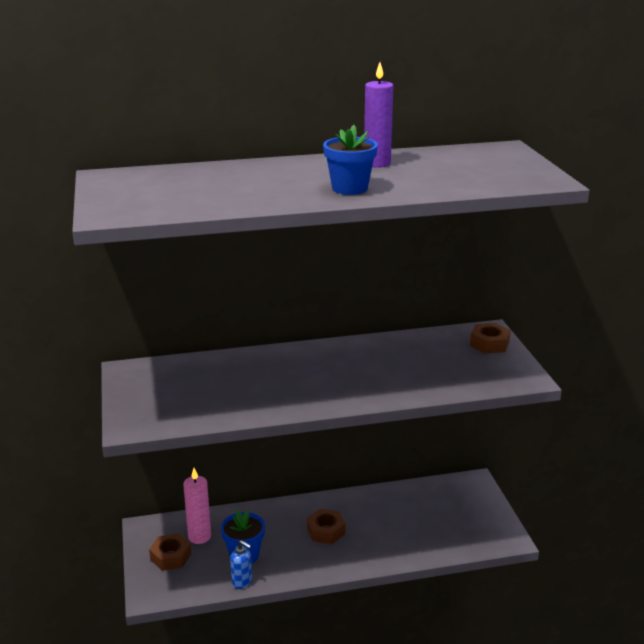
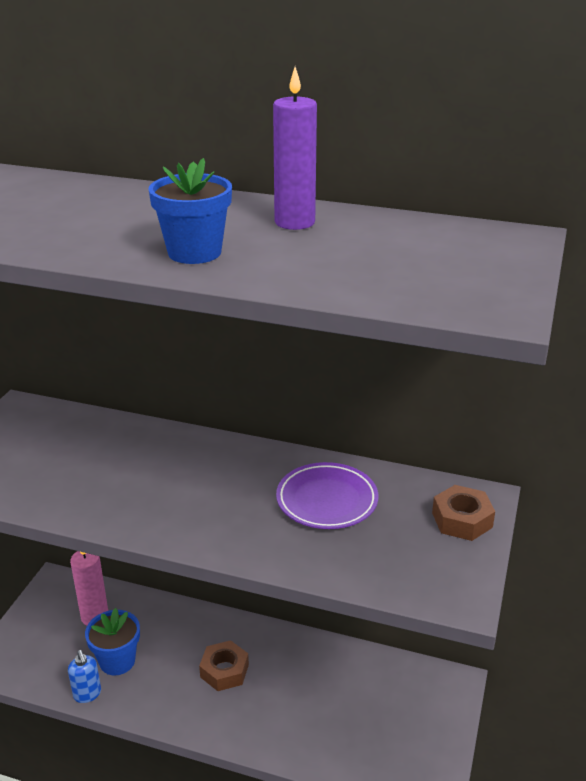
camera: 30 degrees right, 5 degrees up
(171, 557) = (49, 628): brown nut -> none
(404, 358) = (327, 500): none -> purple plate

